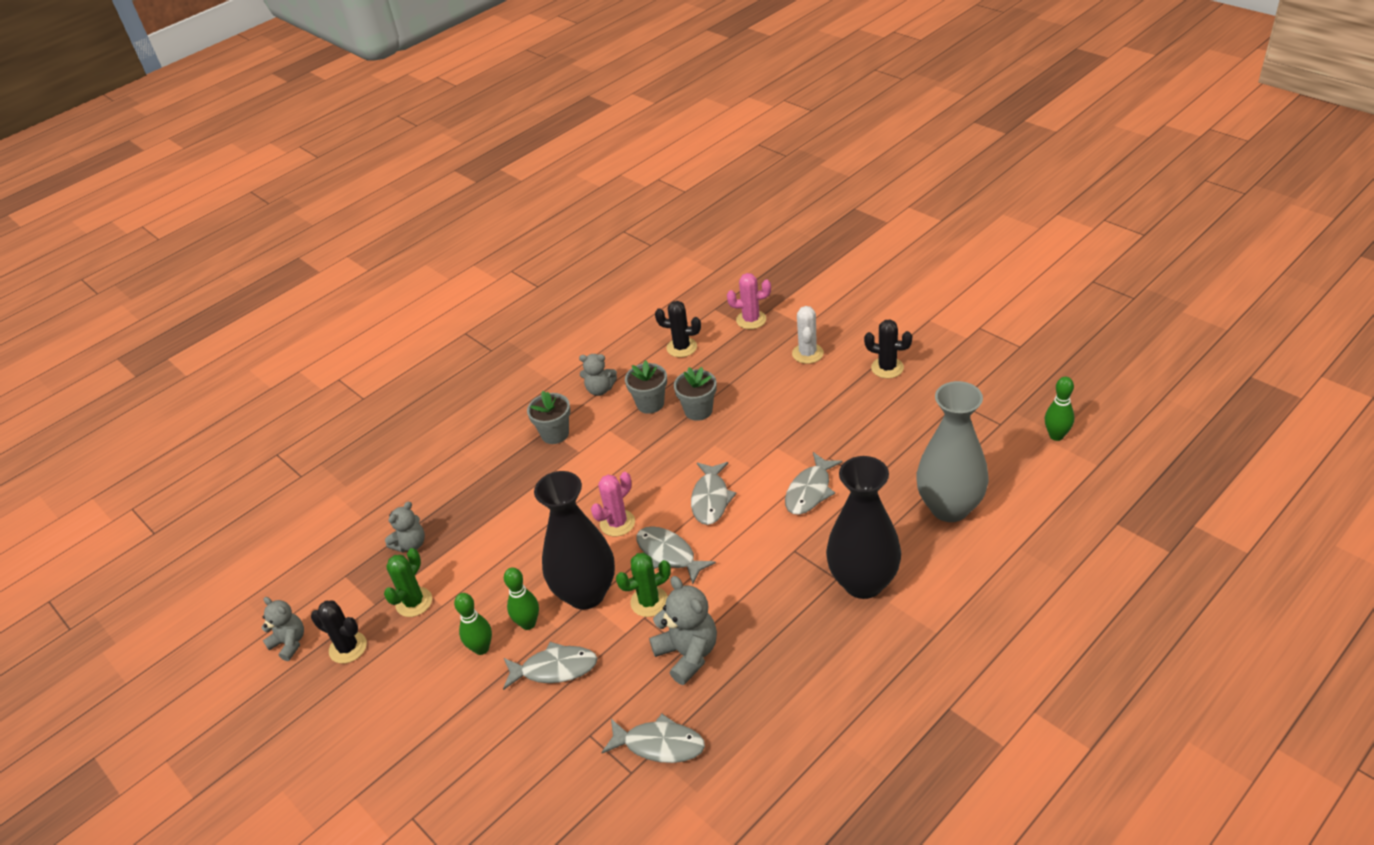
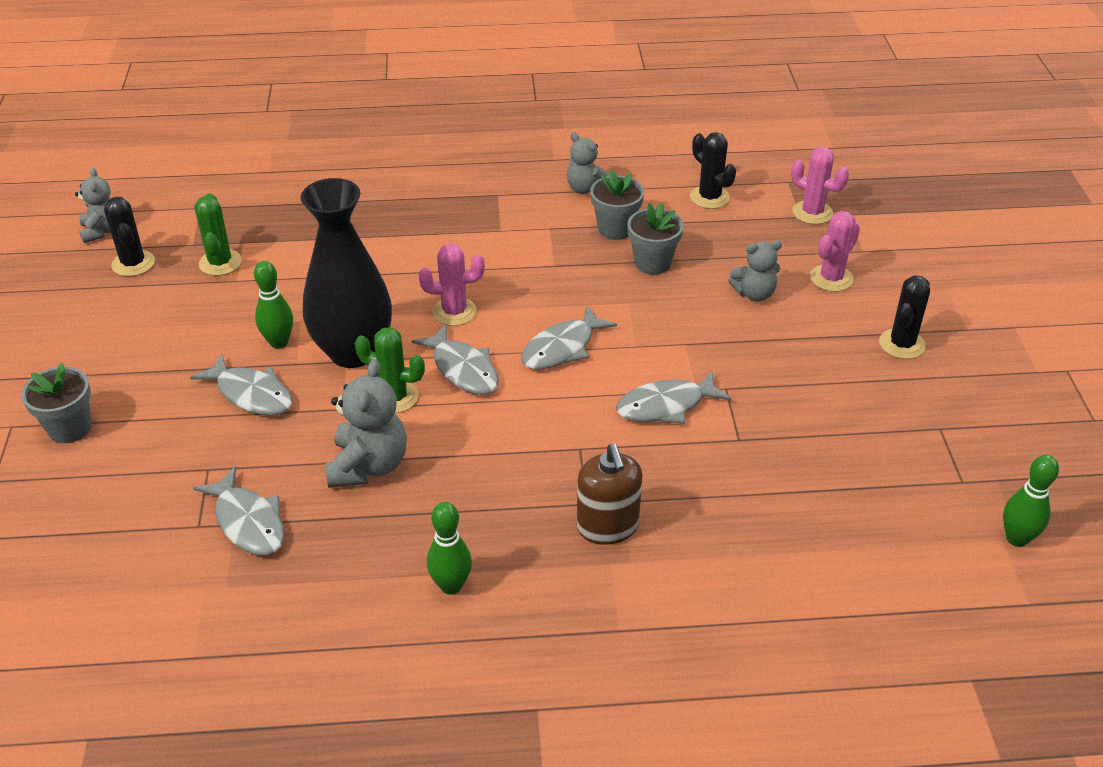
camera: 35 degrees right, 0 degrees up
(411, 544) = (275, 216): grey teddy bear -> grey teddy bear (754, 294)
(414, 602) = (220, 263): green cactus -> green cactus turned 75 degrees counterclockwise
(481, 648) = (220, 335): green bowling pin -> green bowling pin (451, 586)
(555, 434) = (499, 202): grey flower pot -> grey flower pot (70, 428)
(669, 554) = (463, 369): grey fish -> grey fish turned 150 degrees clockwise
(807, 353) = (831, 278): white cactus -> pink cactus
(863, 582) = (607, 526): black vase -> brown soap dispenser
(887, 368) = (901, 344): black cactus -> black cactus turned 60 degrees clockwise
(949, 507) = (792, 523): grey vase -> none

